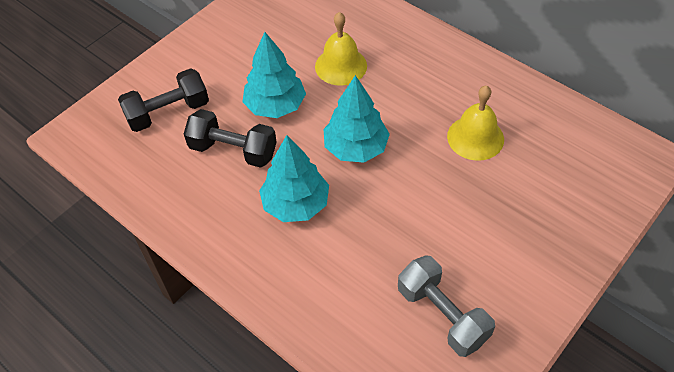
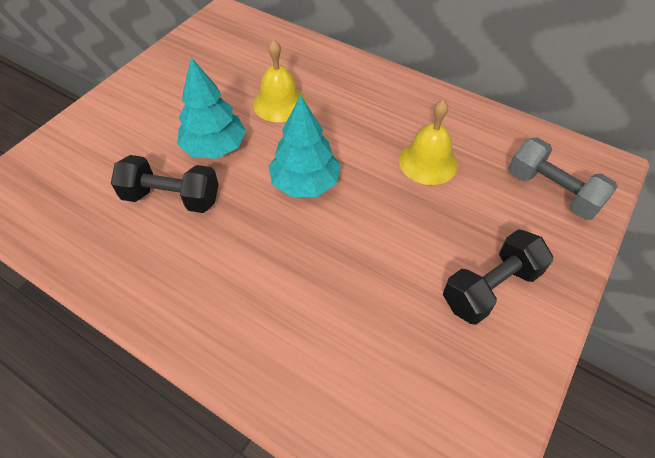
camera: 10 degrees left, 0 degrees up
(168, 113) = (97, 164): black dumbbell -> black dumbbell (491, 288)
(295, 204) = (246, 249): turquoise tree -> none
(442, 315) = (427, 361): grey dumbbell -> grey dumbbell (552, 192)

